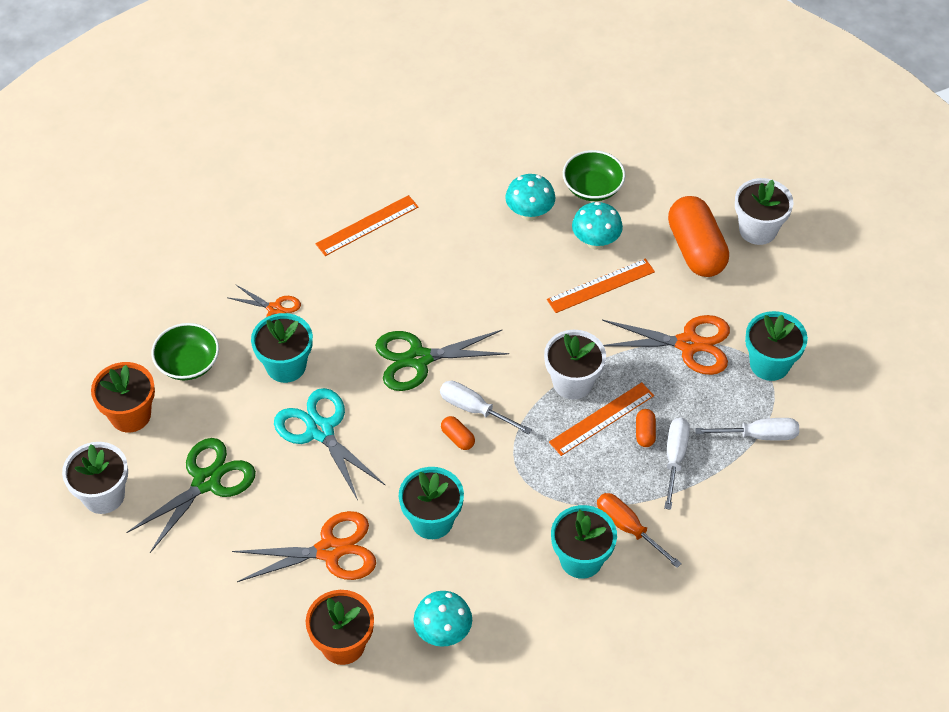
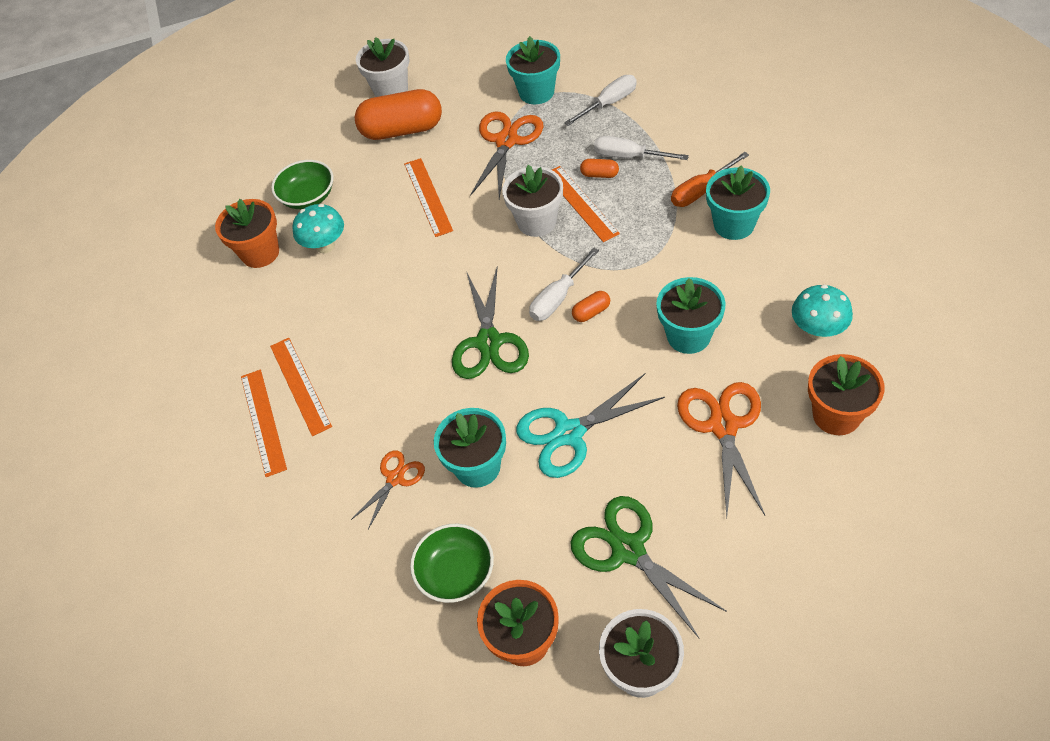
camera: 75 degrees left, 0 degrees up
(329, 207) = (263, 421): none -> orange ruler
(517, 165) = (260, 253): none -> orange flower pot
(595, 242) = (374, 198): turquoise mushroom -> none
(759, 435) = (609, 103): white screwdriver -> white screwdriver turned 45 degrees clockwise

